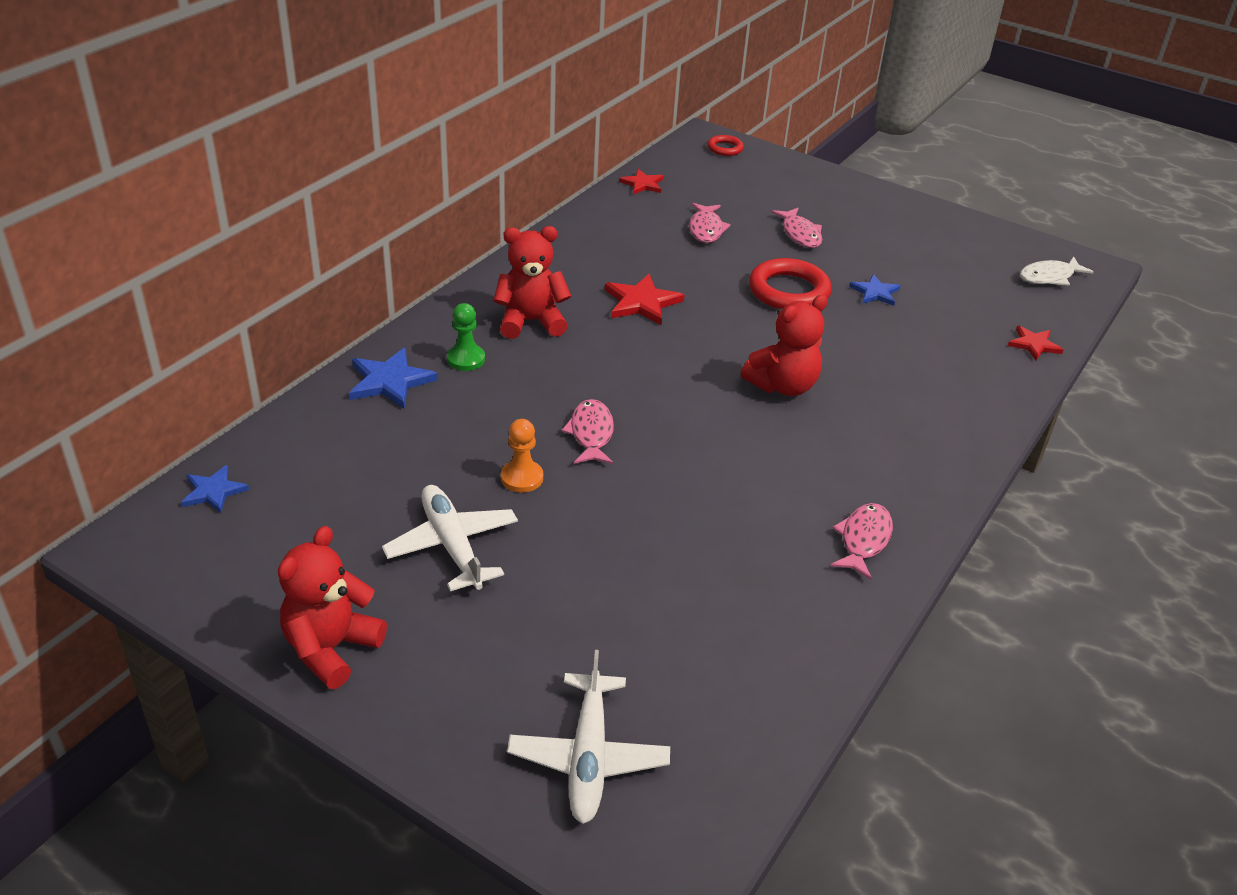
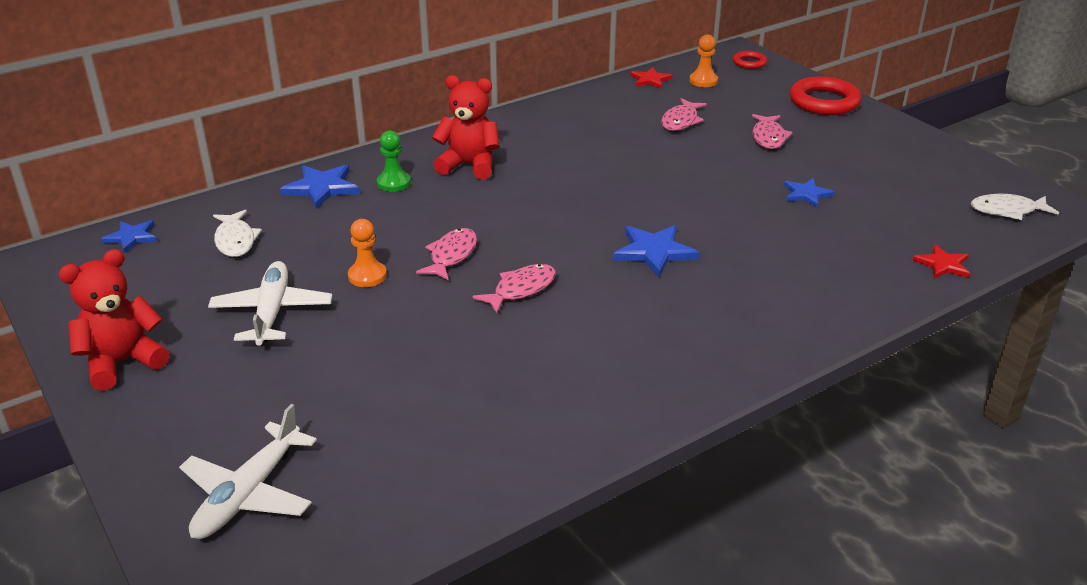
camera: 25 degrees right, 5 degrees down
(342, 468) = (235, 240): none -> white fish
(641, 302) = (576, 167): red star -> none
(695, 177) = (703, 81): none -> orange pawn
(783, 386) = (654, 252): red teddy bear -> blue star
(789, 291) = (721, 180): red ring -> red ring (824, 102)
(863, 540) = (631, 389): pink fish -> pink fish (521, 289)

